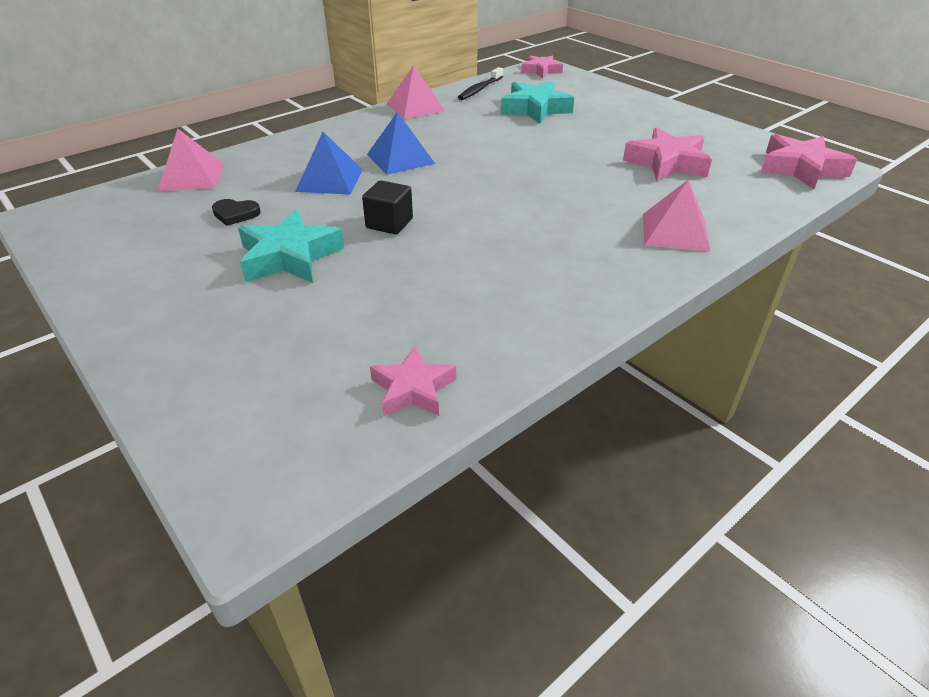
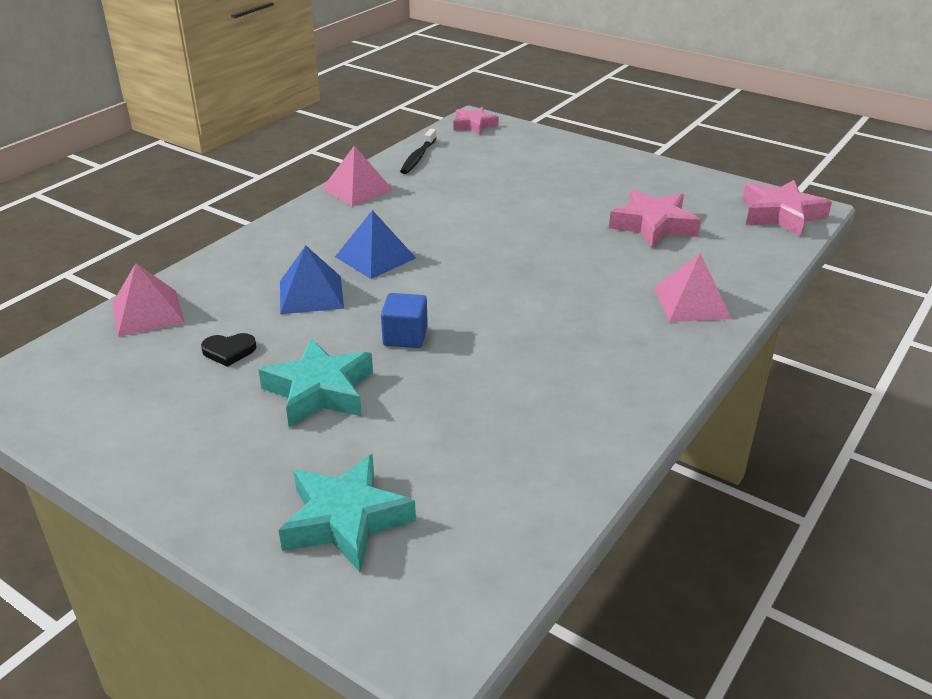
camera: 15 degrees left, 5 degrees down
(389, 223) = (405, 336): black cube -> blue cube
(413, 389) = (522, 507): pink star -> none
(535, 109) = (490, 176): turquoise star -> turquoise star (346, 520)

